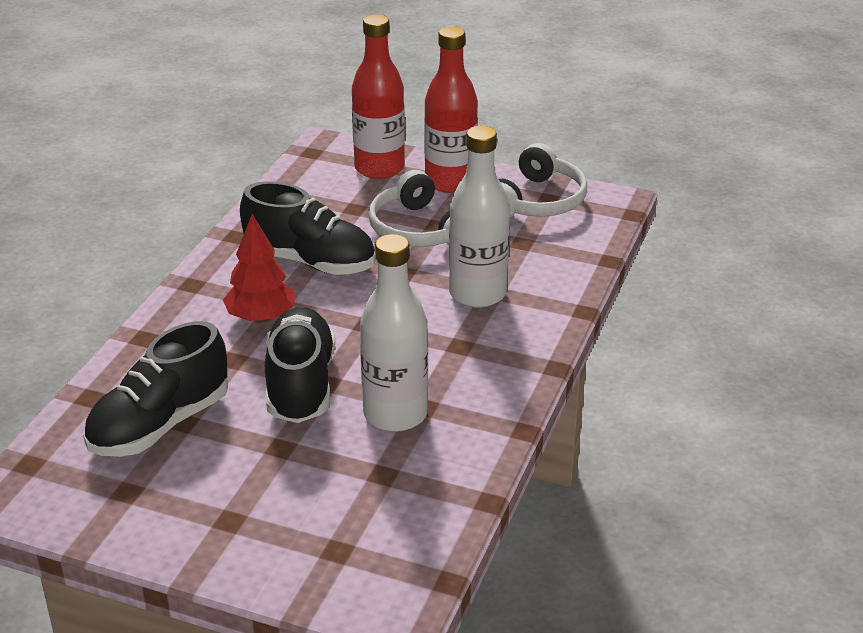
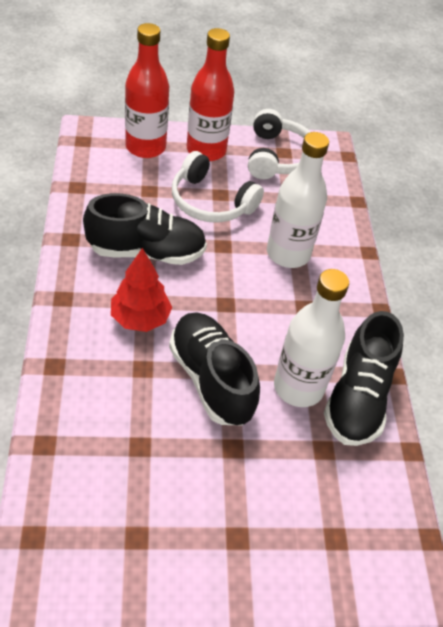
camera: 30 degrees left, 15 degrees up
(160, 425) = (123, 456): black shoe -> black shoe (357, 398)

